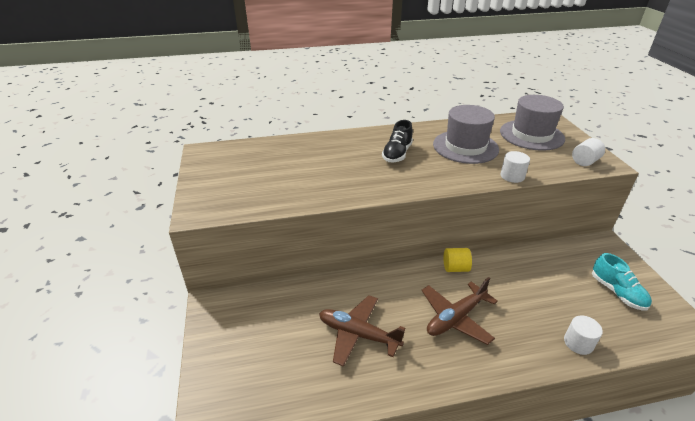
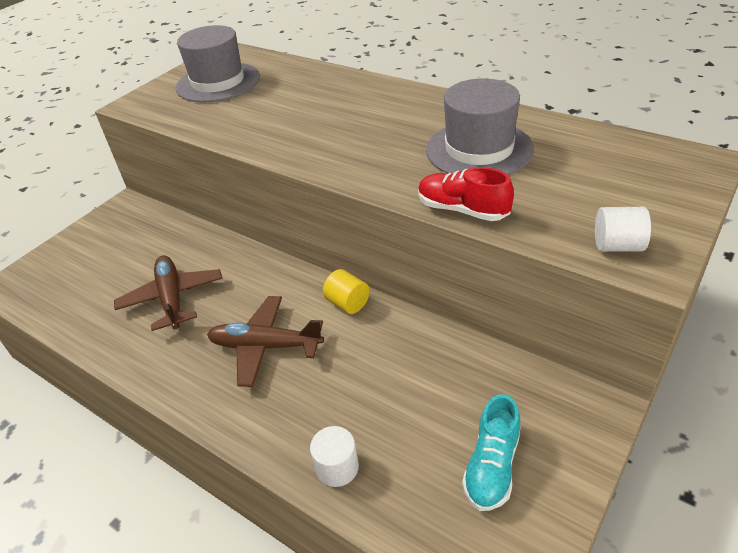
camera: 50 degrees right, 5 degrees up
(397, 154) = (382, 123): black shoe -> none
(512, 176) = (462, 210): white cylinder -> red shoe
(531, 135) = (612, 174): grey hat -> grey hat (218, 82)

